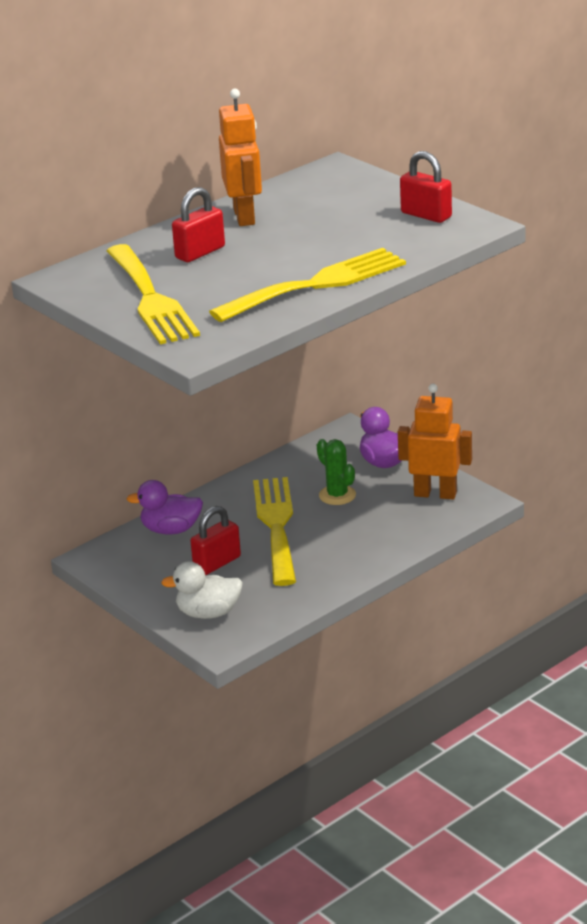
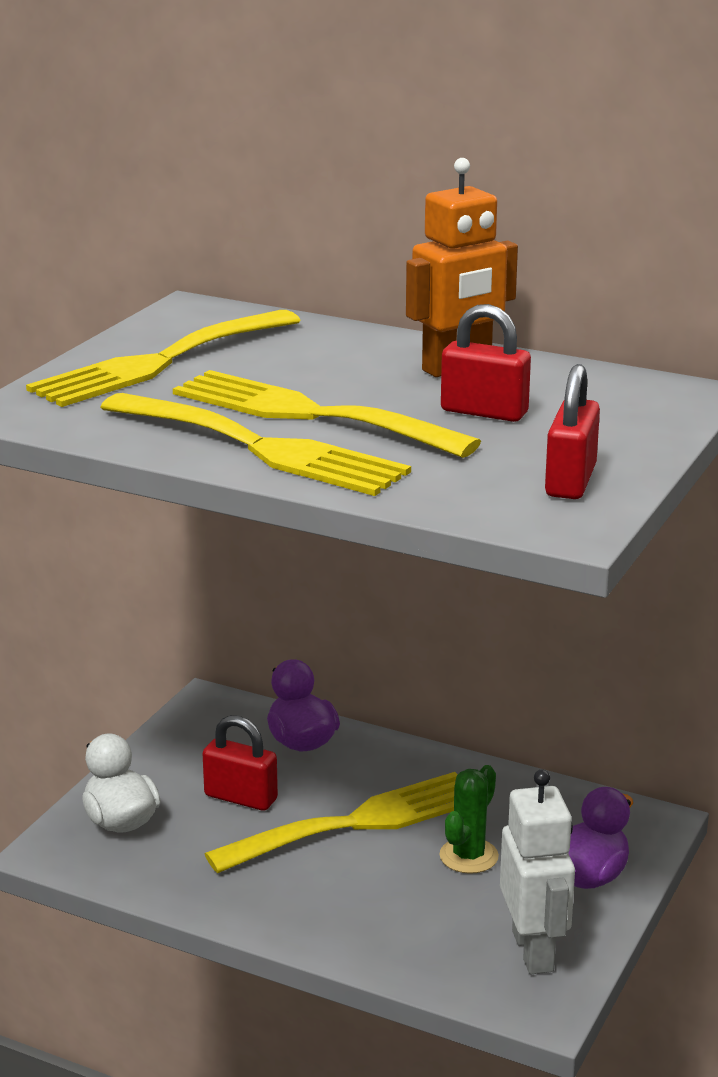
camera: 65 degrees right, 5 degrees down
(200, 252) = (319, 363): red padlock -> red padlock (484, 412)
(278, 266) = (309, 414): none -> yellow fork
(435, 494) = (533, 951): orange robot -> white robot

